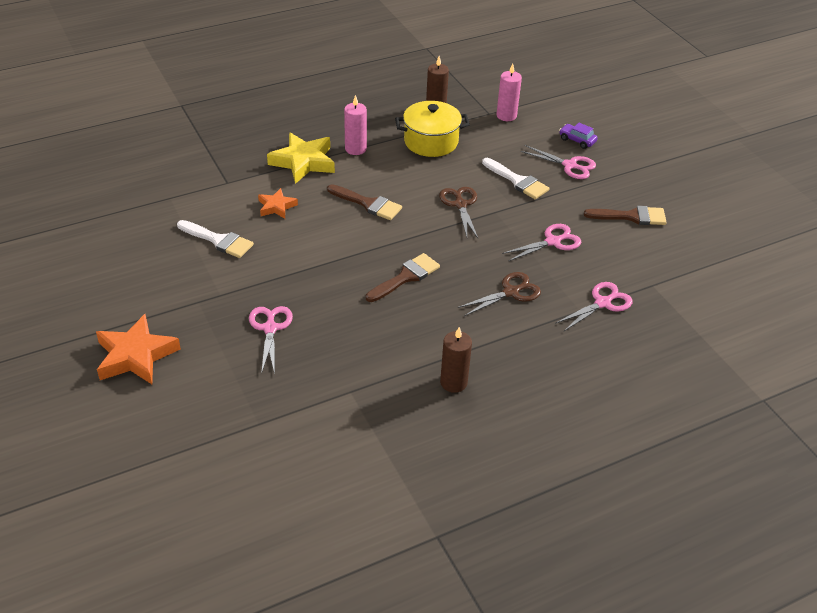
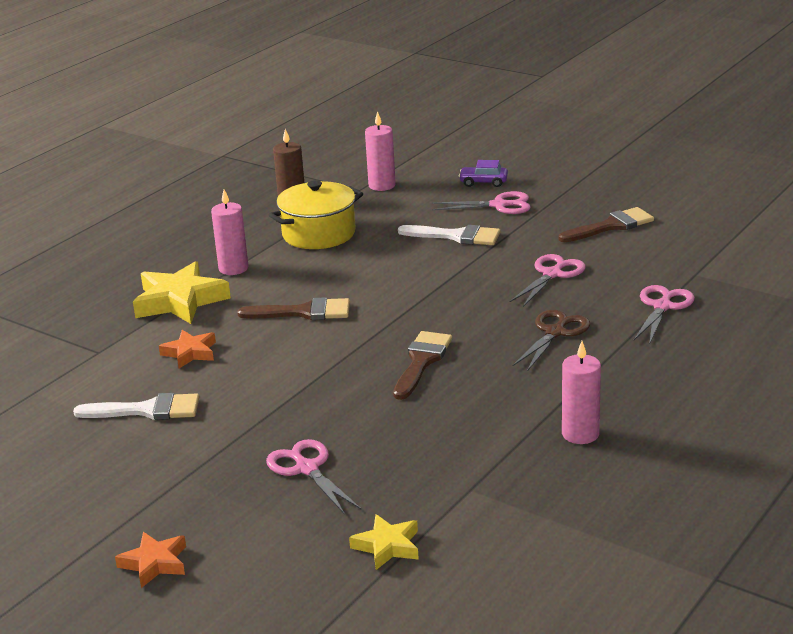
camera: 25 degrees left, 15 degrees down
(135, 356) = (154, 563): orange star -> orange star, size x0.56
(267, 409) = (387, 546): none -> yellow star
(453, 382) = (580, 434): brown candle -> pink candle
(460, 204) = (414, 277): brown scissors -> none

